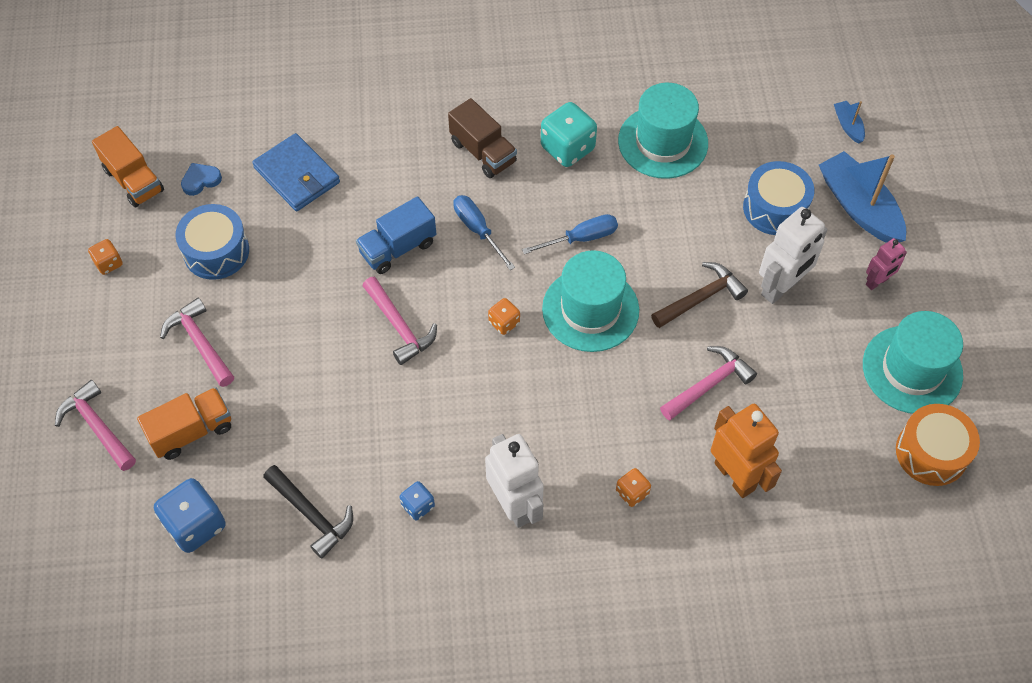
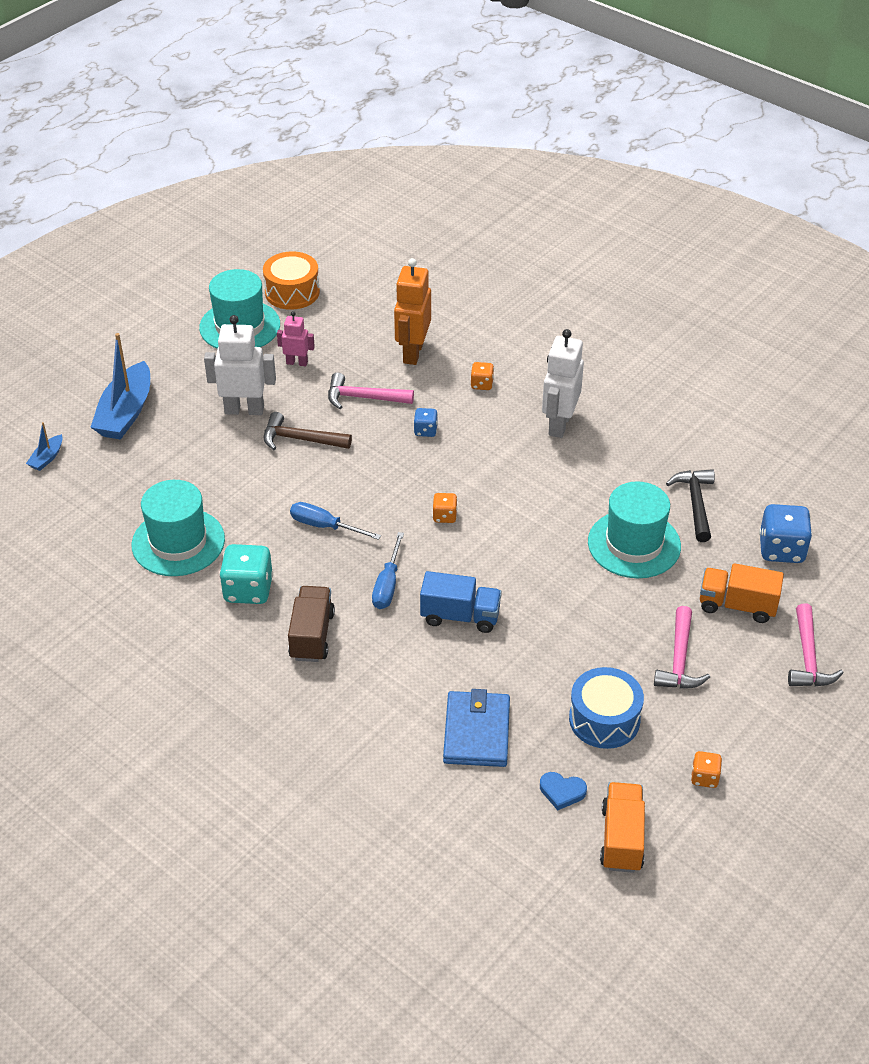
camera: 135 degrees left, 15 degrees down
(399, 326) = (519, 565): pink hammer -> none
(418, 506) = (620, 463): blue dice -> blue dice (425, 431)
(590, 309) = (378, 483): turquoise hat -> turquoise hat (634, 544)
(775, 208) = (175, 450): blue drum -> none
(877, 282) = (185, 373): pink robot -> pink robot (297, 362)

